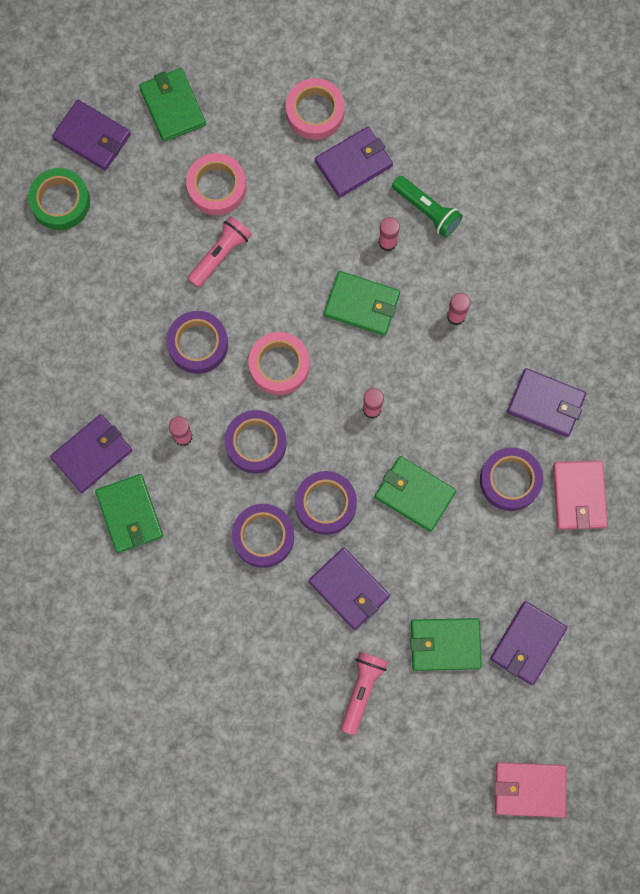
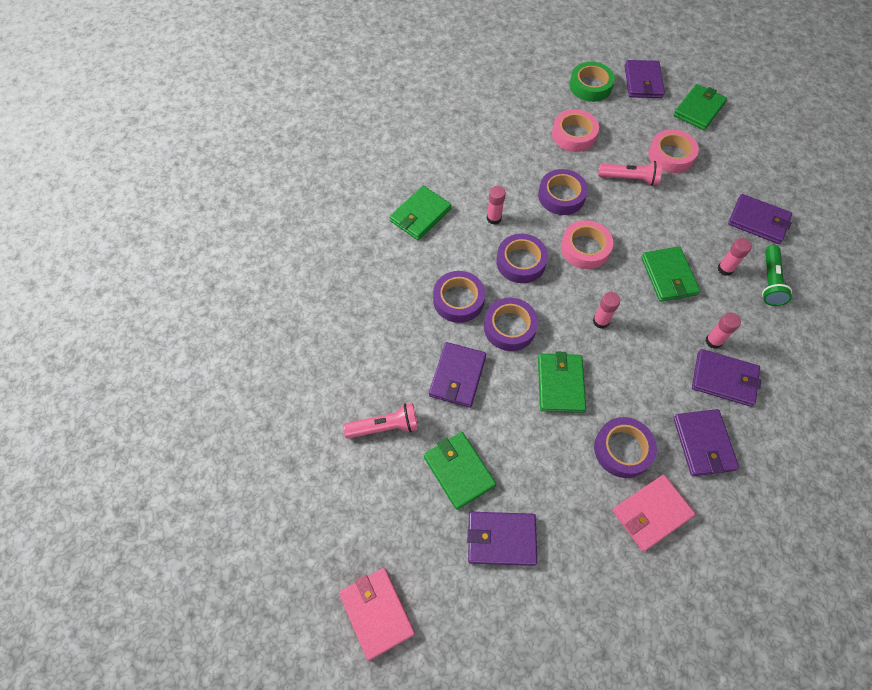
camera: 60 degrees right, 15 degrees down
(92, 454) = (446, 176): purple wallet -> purple wallet (724, 379)
(315, 112) = (769, 182): pink tape -> pink tape (574, 135)

